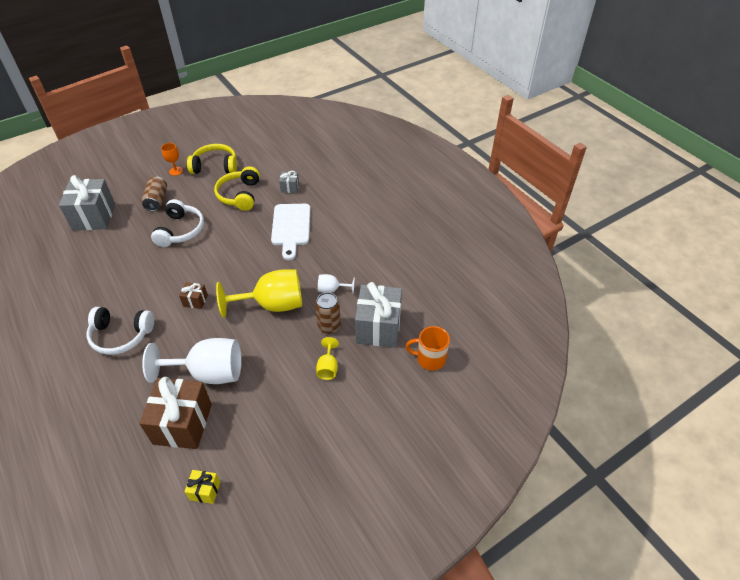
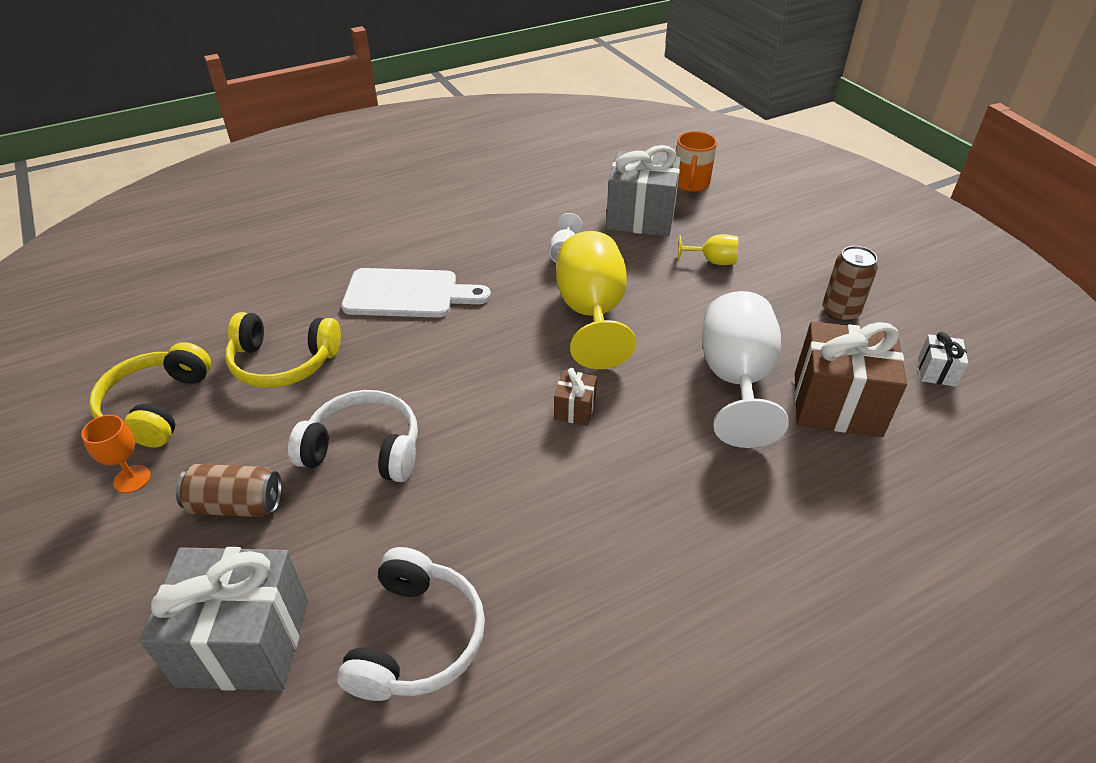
camera: 85 degrees left, 5 degrees down
(121, 336) = (660, 515): white headphones -> white headphones (417, 638)
(205, 491) = (936, 372): yellow gift -> white gift
(290, 188) = (293, 296): grey gift -> none
(329, 326) = (638, 258): brown can -> brown can (840, 312)

